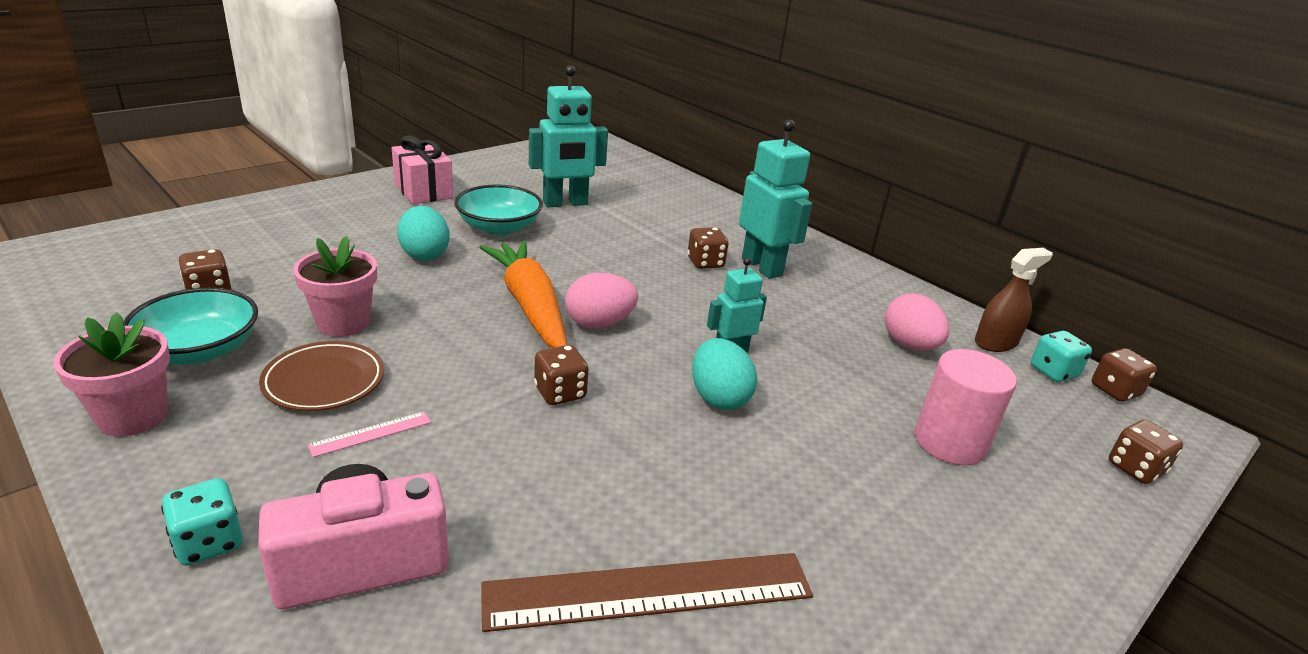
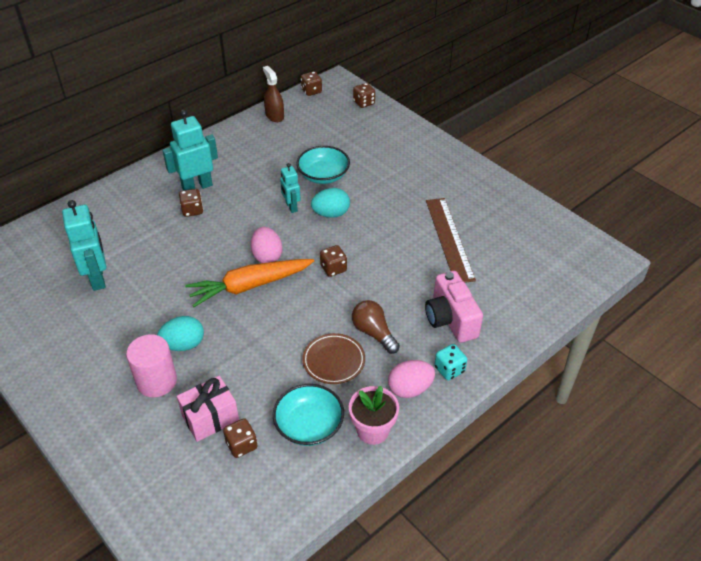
camera: 85 degrees left, 15 degrees up
(343, 323) = (274, 367): pink flower pot -> none
(371, 434) = (374, 333): pink ruler -> brown light bulb
(423, 191) = (70, 364): pink gift -> pink gift (210, 418)
(499, 227) = (139, 311): turquoise bowl -> turquoise bowl (323, 175)
(909, 345) = (279, 144): pink egg -> pink egg (410, 389)
(949, 442) = (354, 148): pink cylinder -> pink cylinder (156, 381)
(1053, 372) = (298, 104): turquoise dice -> none

